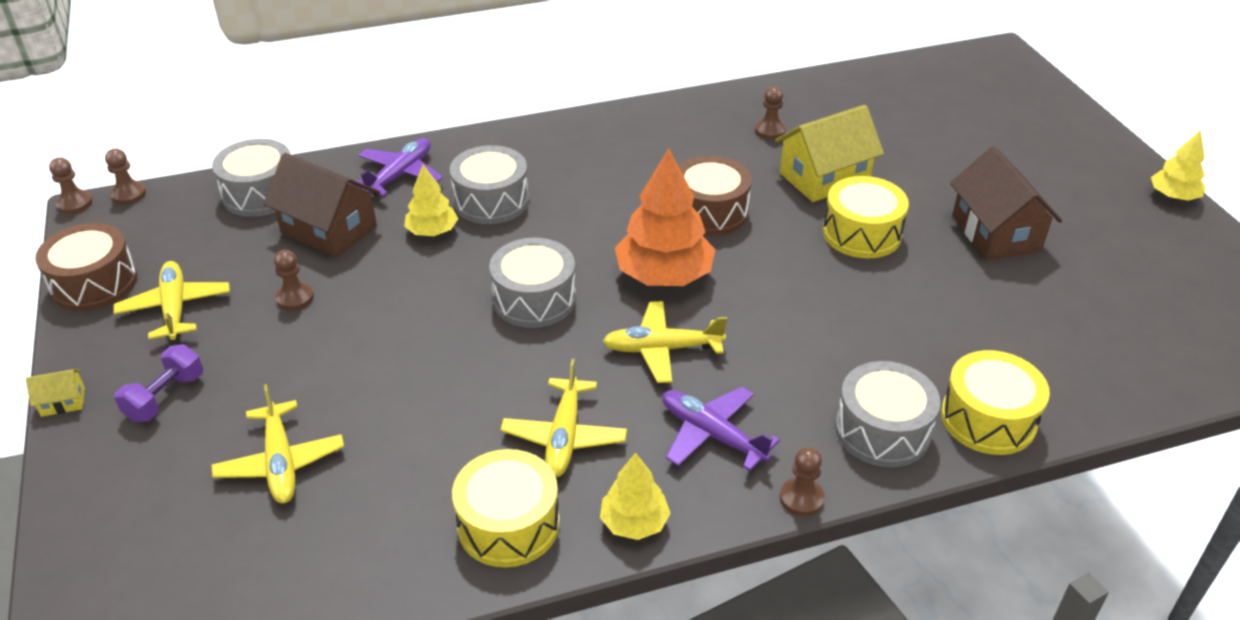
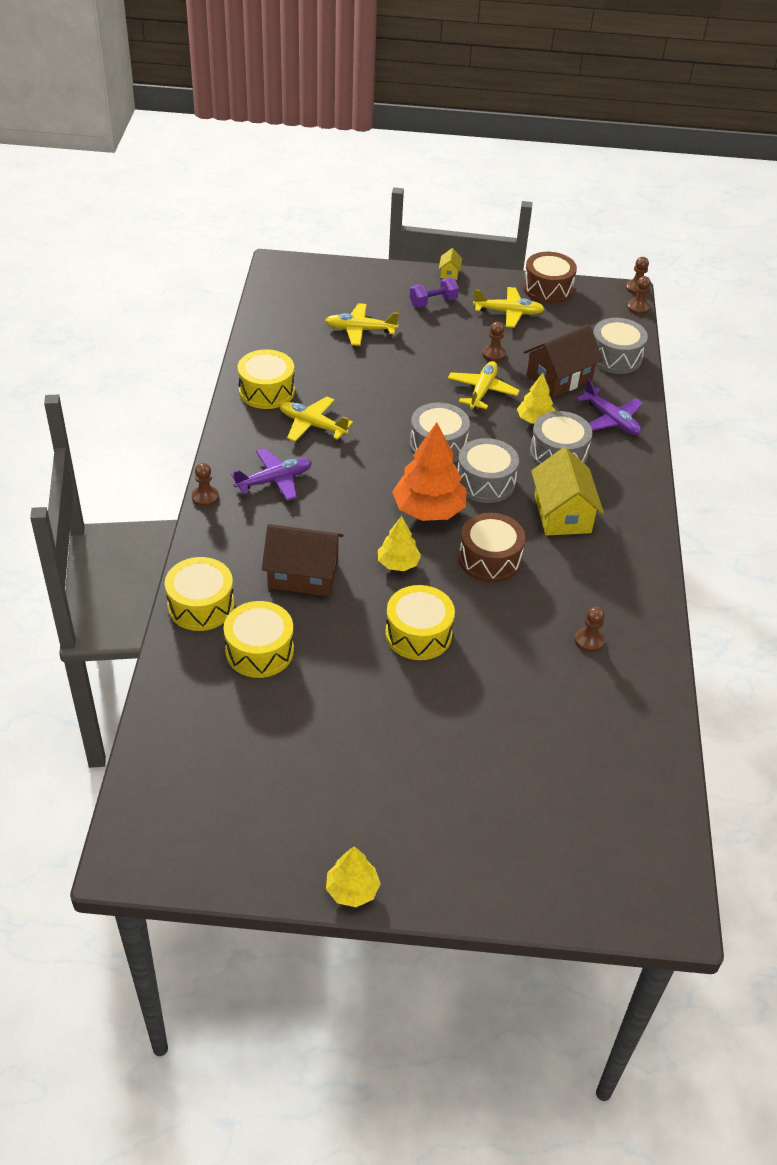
camera: 110 degrees right, 5 degrees up
(165, 397) = (433, 302): purple dumbbell -> purple dumbbell turned 75 degrees counterclockwise
(634, 522) = (236, 432): yellow tree -> yellow tree (398, 563)
(661, 349) = (357, 484): yellow plane -> yellow plane (482, 391)
(824, 177) = (502, 645): yellow house -> yellow house (562, 514)
(882, 430) = (227, 552): grey drum -> grey drum (485, 482)
(996, 233) = (374, 719): brown house -> brown house (303, 574)
(1000, 341) = (259, 651): none -> yellow drum

